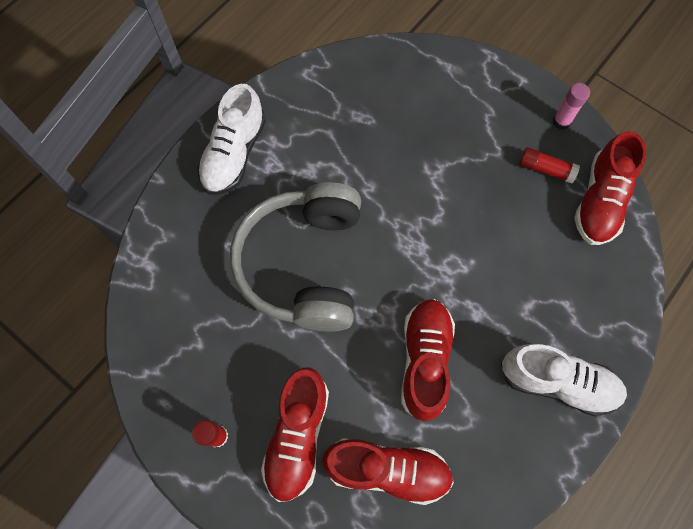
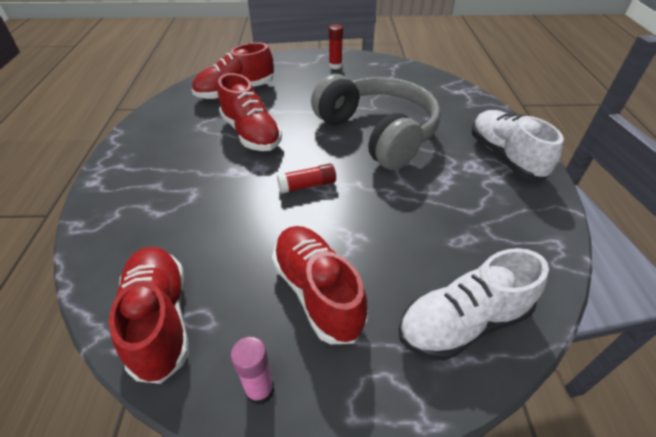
camera: 140 degrees right, 25 degrees down
(297, 436) = (296, 81): red shoe -> red shoe (317, 292)
(545, 169) = (243, 313): red glue stick -> red glue stick (307, 185)
(557, 382) = (144, 167): white shoe -> white shoe (463, 322)

